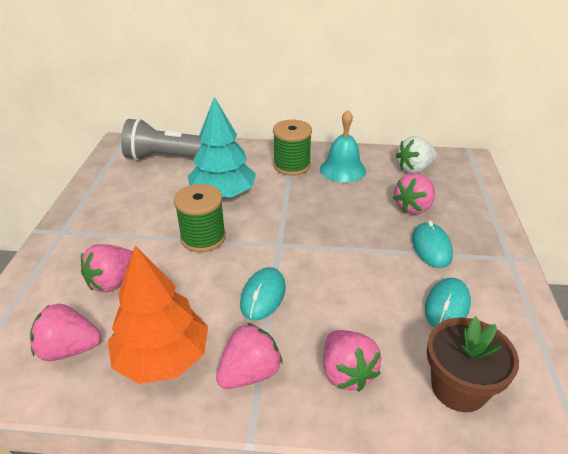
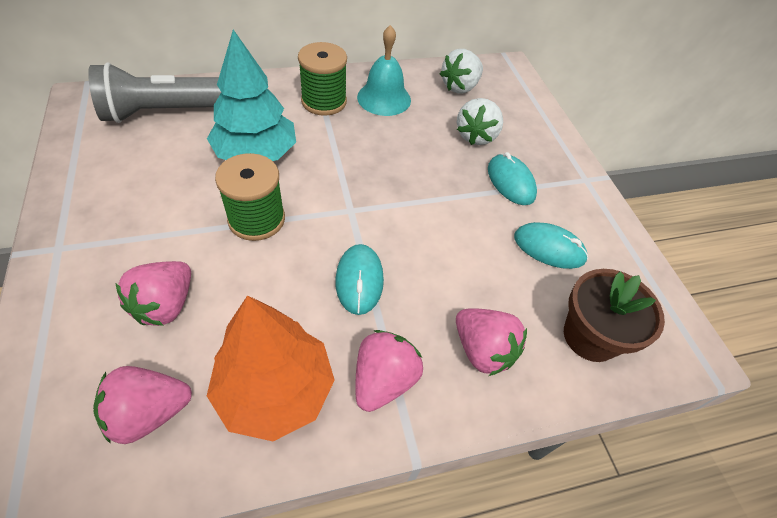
camera: 25 degrees left, 15 degrees up
(413, 207) = (476, 136): pink strawberry -> white strawberry
(447, 306) = (549, 248): turquoise mouse -> turquoise mouse turned 75 degrees counterclockwise

